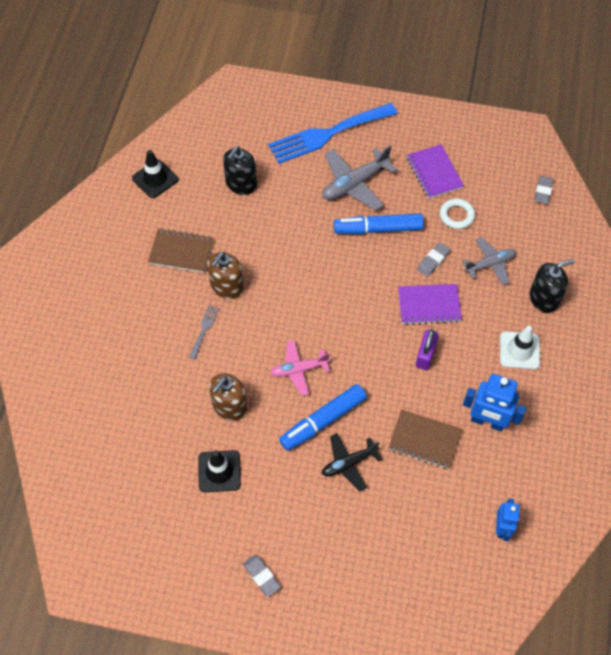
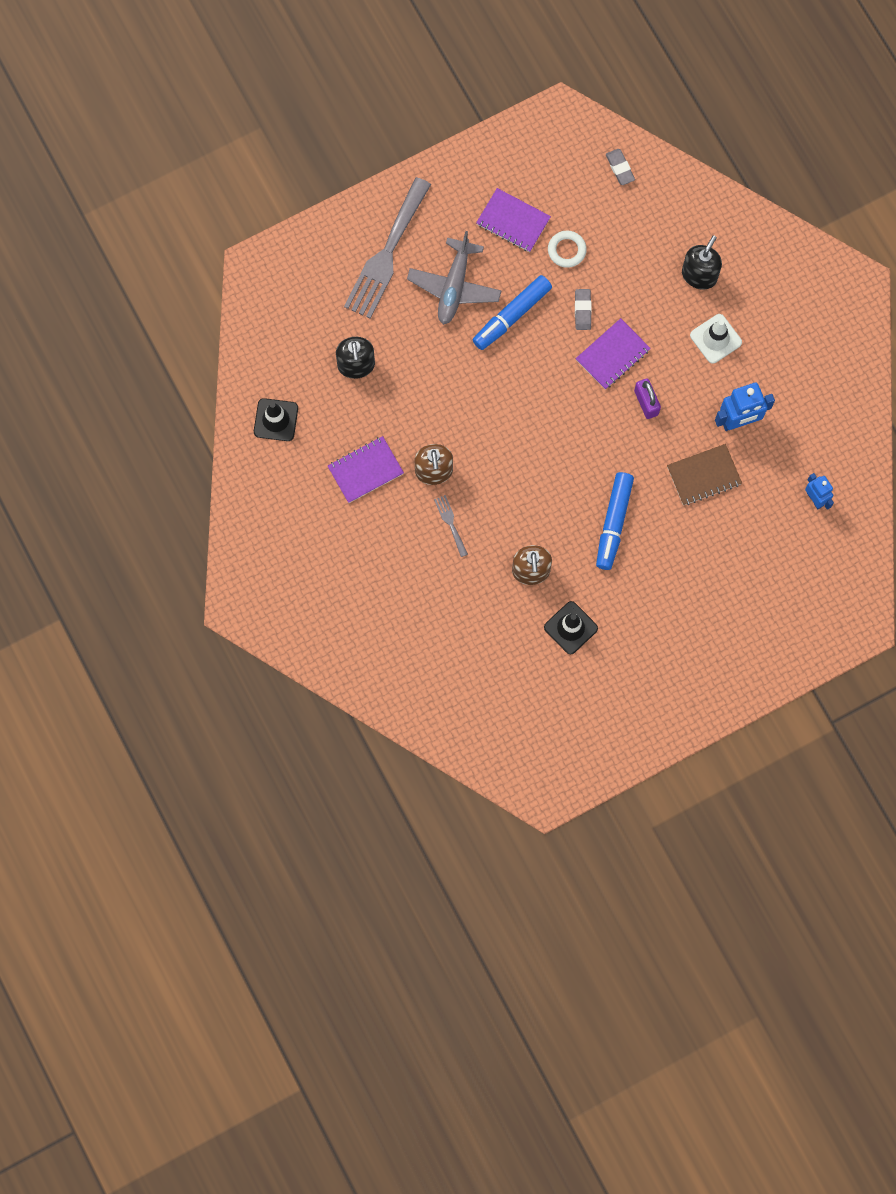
camera: 40 degrees left, 15 degrees up
(181, 252) = (365, 470): brown notebook -> purple notebook
(262, 576) = (673, 678): grey eraser -> none
(299, 370) = (557, 496): pink plane -> none
(327, 134) = (386, 254): blue fork -> grey fork
(349, 463) = (662, 541): black plane -> none
(490, 264) = (631, 277): grey plane -> none

